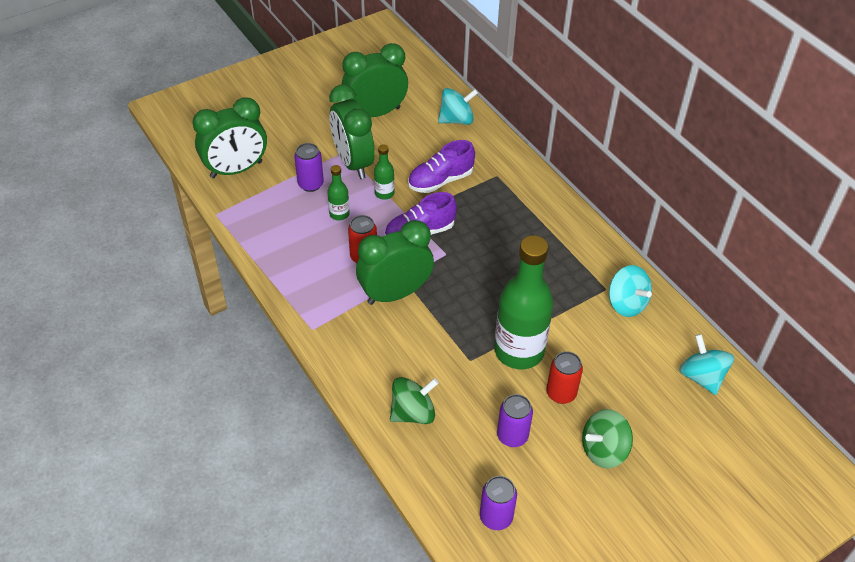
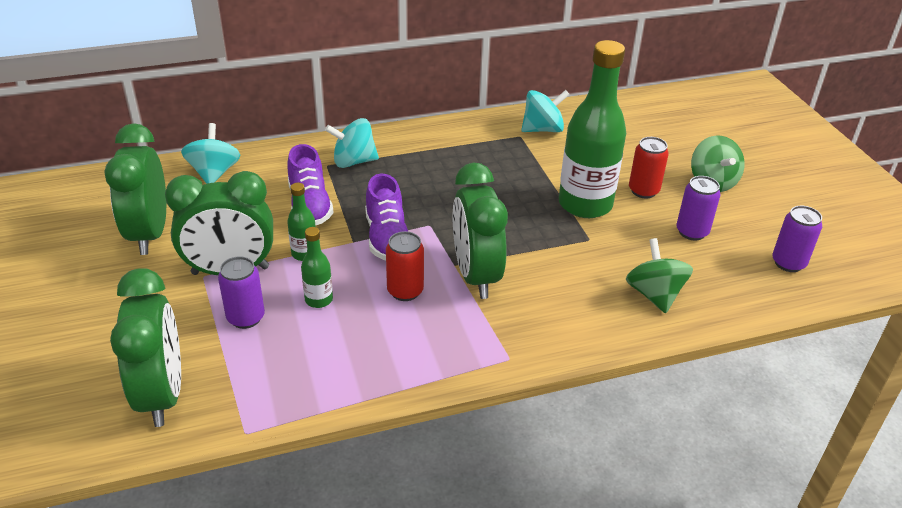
camera: 75 degrees left, 10 degrees down
(701, 377) = (637, 113): turquoise spinning top -> turquoise spinning top (353, 161)

